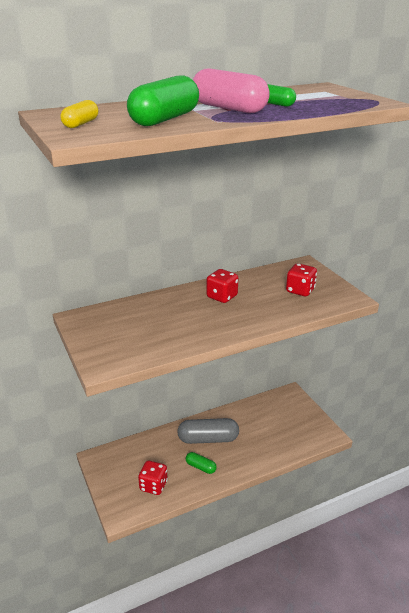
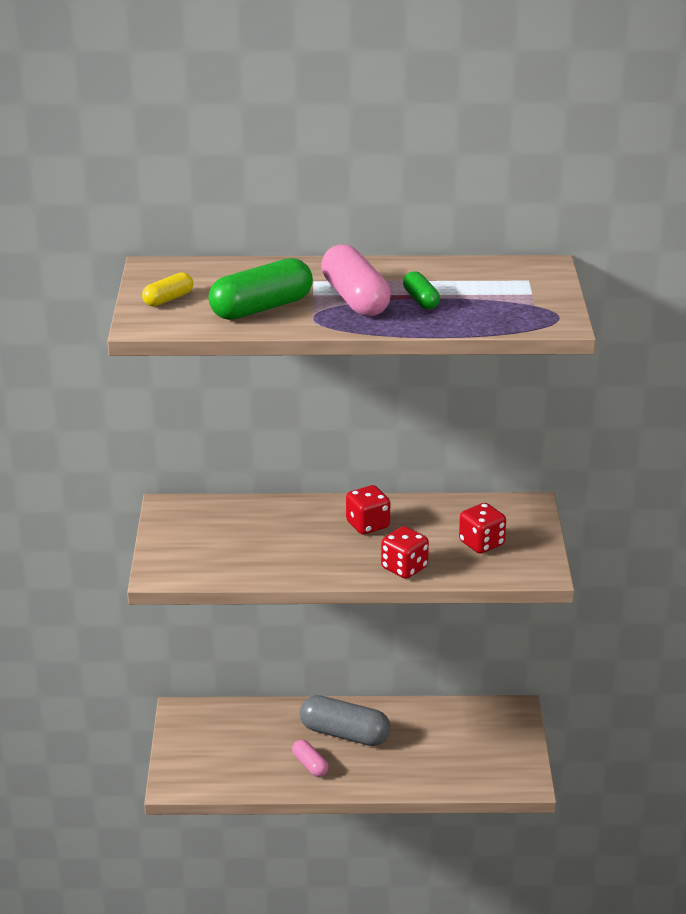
camera: 25 degrees right, 0 degrees up
(153, 486) = (233, 767): red dice -> red dice (404, 568)
(200, 467) = (310, 765): green capsule -> pink capsule

